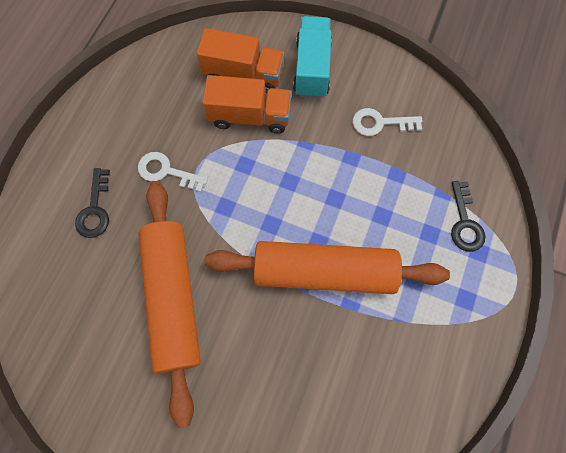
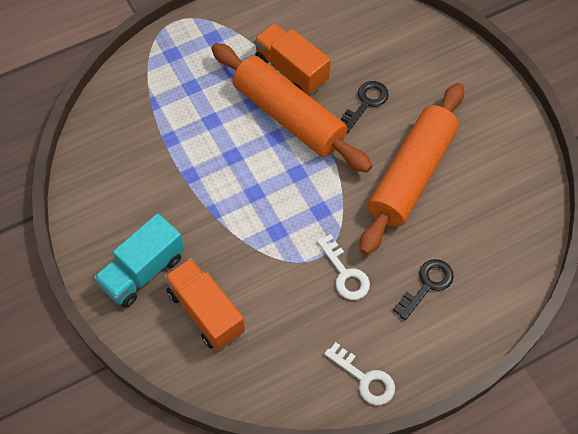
camera: 140 degrees left, 10 degrees down
(250, 116) = (236, 269): orange truck -> orange truck (291, 70)
(380, 123) = (139, 183): white key -> white key (364, 378)
(464, 222) = (160, 76): black key -> black key (365, 103)

